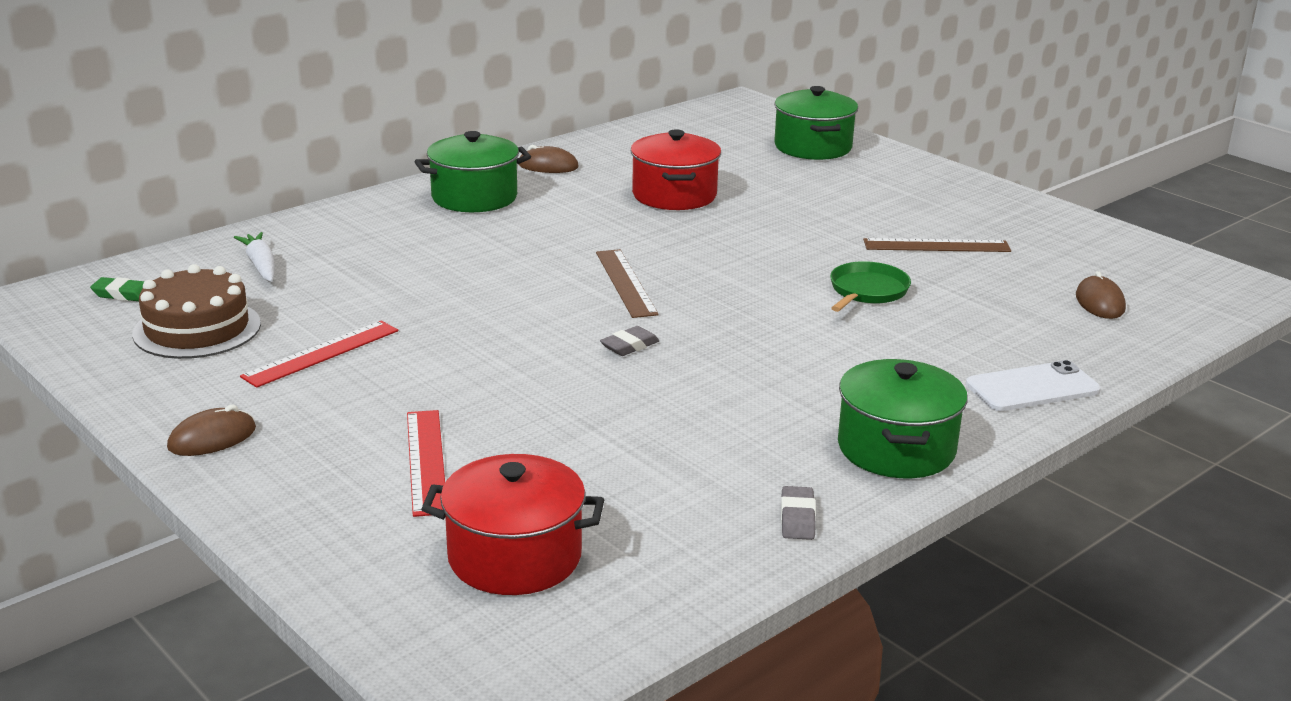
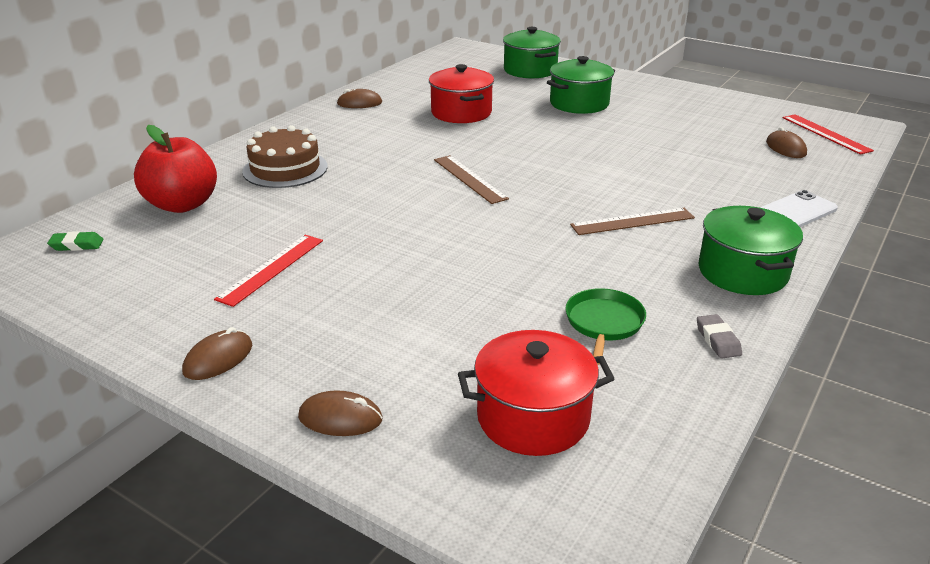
camera: 15 degrees left, 5 degrees up
(197, 329) = (156, 264): brown cake -> brown cake (285, 169)
(261, 265) = (182, 205): white carrot -> red apple
(306, 519) = (340, 418): none -> brown mouse
(426, 461) = (410, 346): red ruler -> red ruler (826, 134)
(474, 197) = (320, 132): green pot -> green pot (579, 103)
(629, 346) = (504, 225): grey eraser -> none
(867, 291) = (636, 161): green pan -> green pan (604, 323)
(936, 246) = (657, 125): brown ruler -> brown ruler (632, 221)

